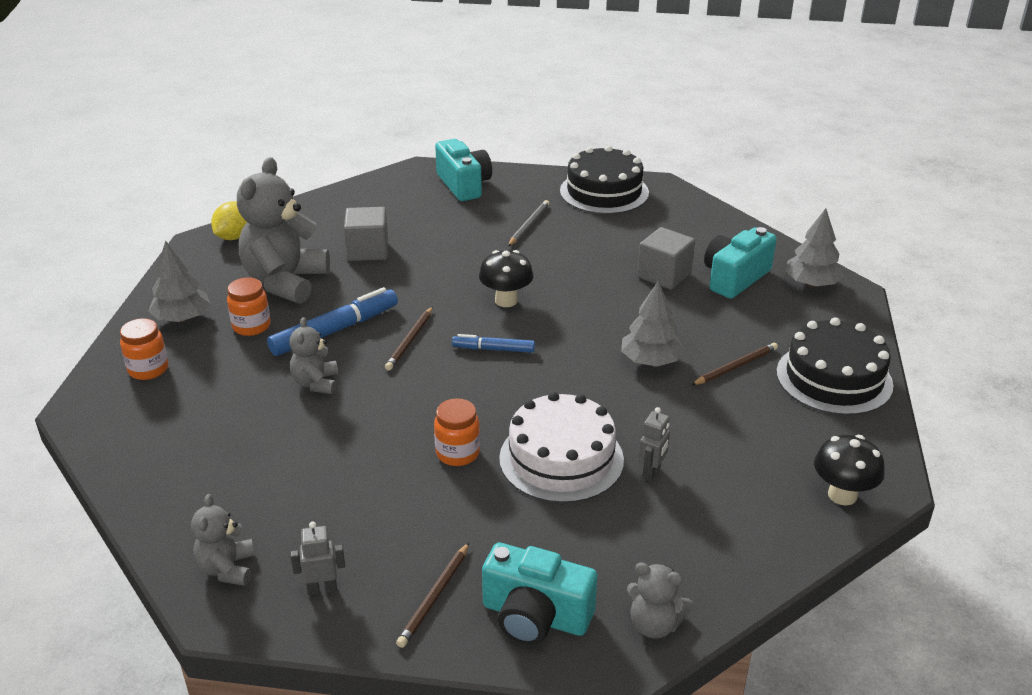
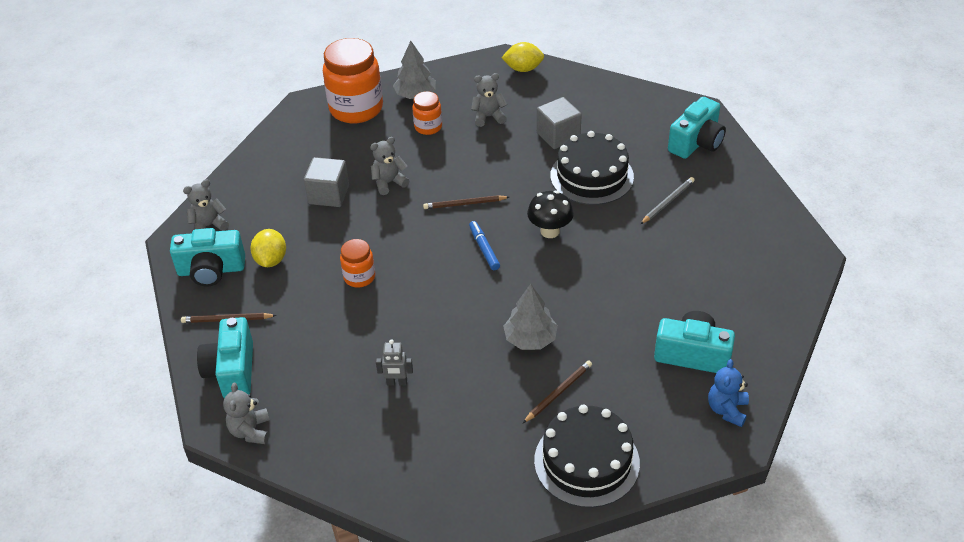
camera: 65 degrees right, 10 degrees up
(148, 369) = (356, 109): orange jar -> orange jar, size x1.97
(285, 282) = (488, 117): grey teddy bear -> grey teddy bear, size x0.50
(322, 589) = (211, 270): grey robot -> turquoise camera
(335, 330) = (450, 165): blue marker -> none
(357, 523) = (271, 260): none -> yellow lemon
(528, 225) = (667, 202): grey pencil -> grey pencil turned 45 degrees counterclockwise
(561, 459) = (384, 330): white cake -> none
(604, 192) = (764, 225): black cake -> black cake (591, 176)
(664, 275) = (659, 308): grey cube -> grey cube (329, 195)
(735, 367) = (558, 392): brown pencil -> brown pencil turned 75 degrees counterclockwise
(811, 283) = (727, 410): grey tree -> blue teddy bear
(842, 495) = (435, 502): black mushroom -> none

